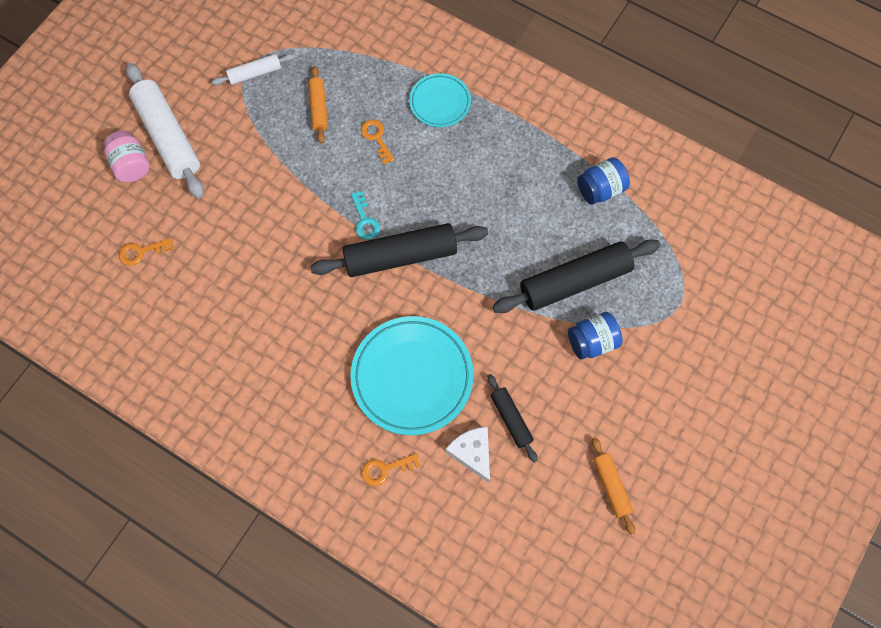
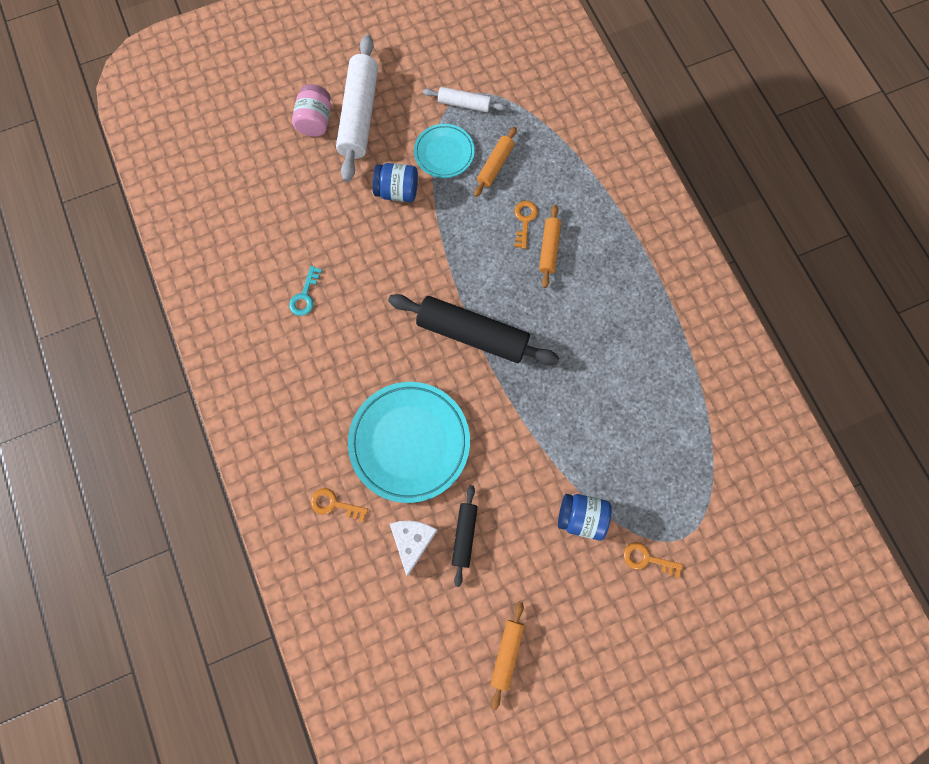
camera: 35 degrees right, 5 degrees up
(142, 252) = (274, 197): orange key -> orange key (647, 559)
(365, 220) = (465, 284): turquoise key -> turquoise key (305, 295)
(413, 148) = (549, 249): none -> orange rolling pin
(440, 102) = (600, 223): turquoise plate -> turquoise plate (444, 153)
(575, 281) = (604, 454): black rolling pin -> none
(600, 189) = (686, 388): blue jar -> blue jar (397, 191)

